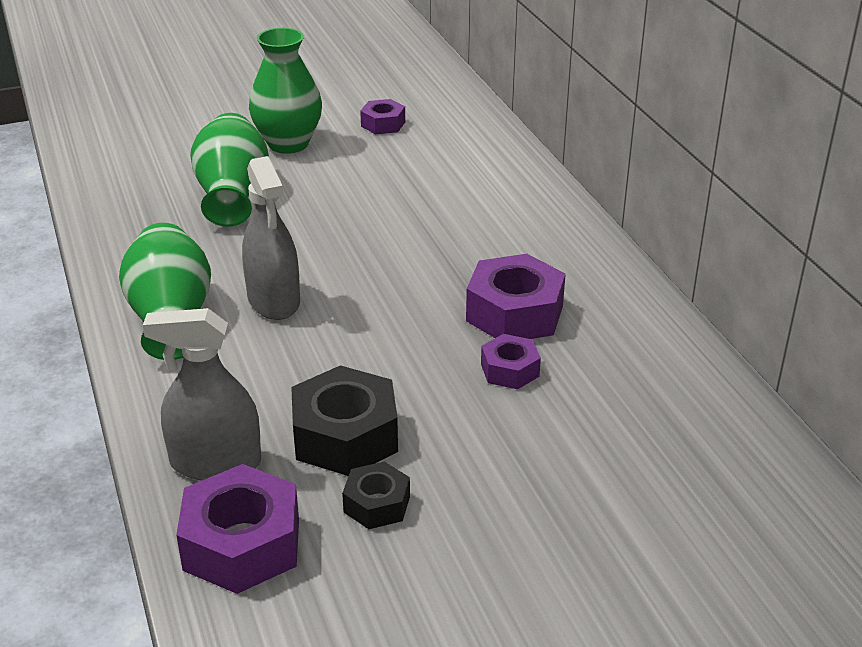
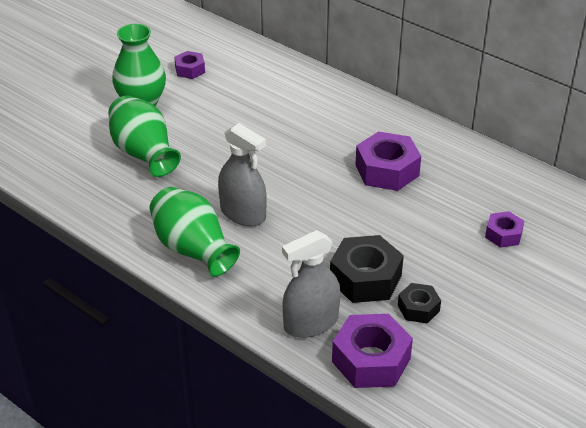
camera: 30 degrees left, 5 degrees up
(509, 370) = (415, 205): purple nut -> purple nut (503, 234)

